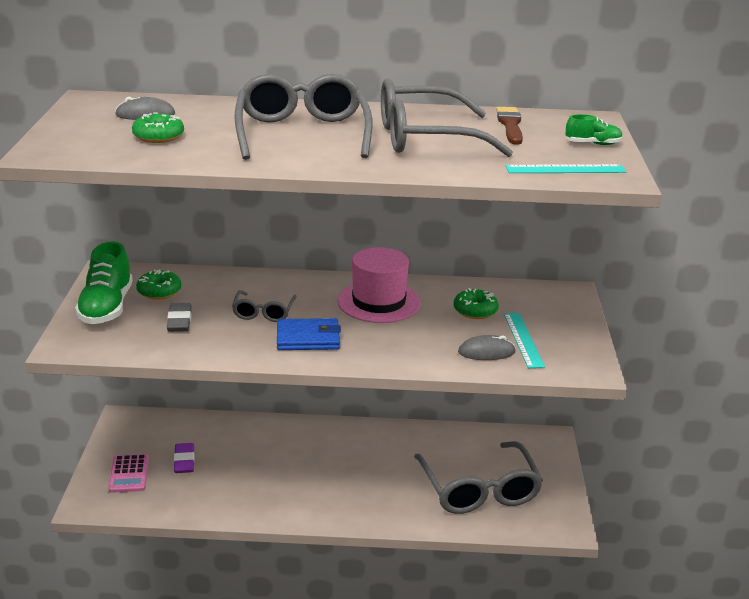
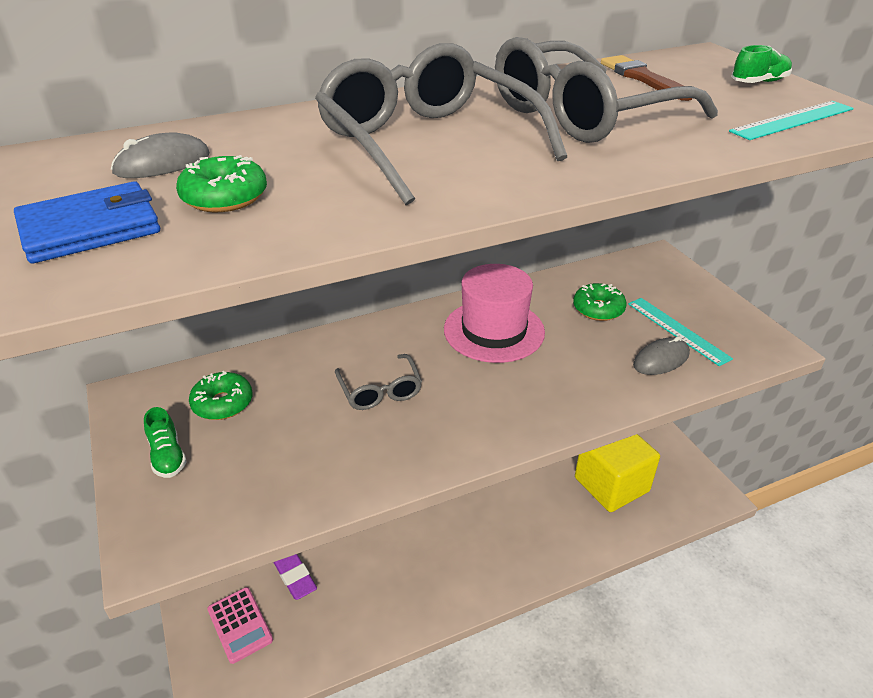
camera: 25 degrees left, 10 degrees up
(106, 308) = (167, 456): green shoe -> green shoe, size x0.50
(179, 321) = (285, 442): grey eraser -> none
(308, 338) = (463, 410): blue wallet -> blue wallet (90, 228)
(479, 490) = (611, 484): grey glasses -> yellow cube

